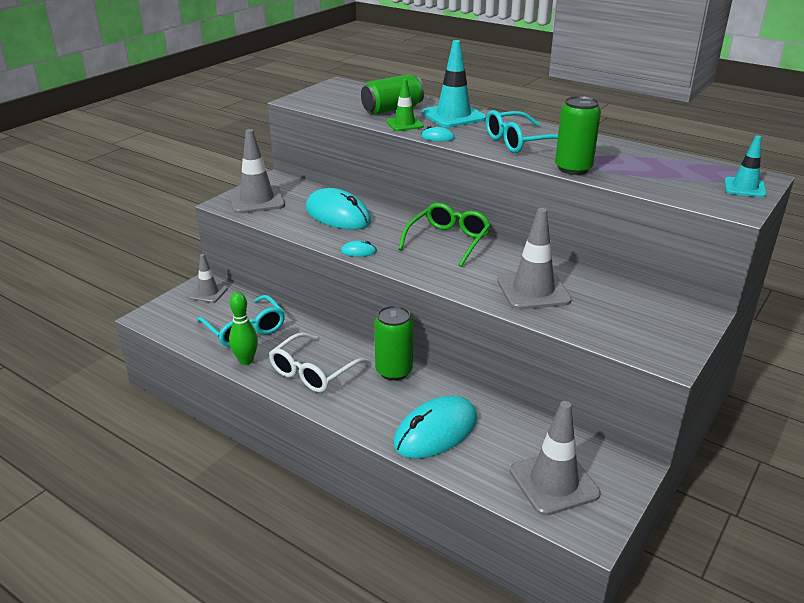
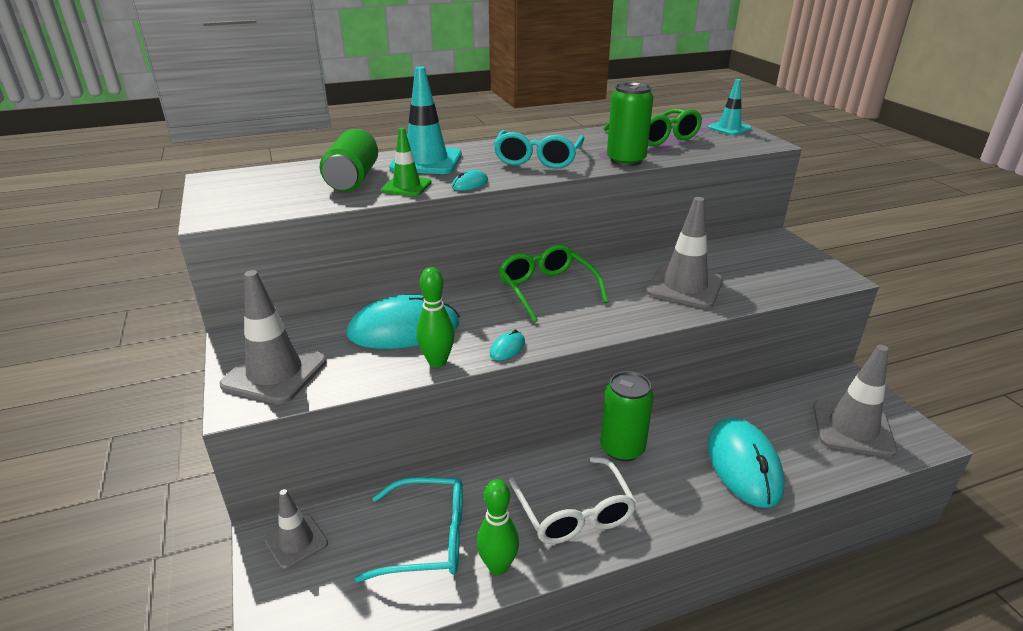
camera: 55 degrees left, 0 degrees up
(318, 236) = (437, 362): none -> green bowling pin
(653, 166) = (657, 137): none -> green glasses

